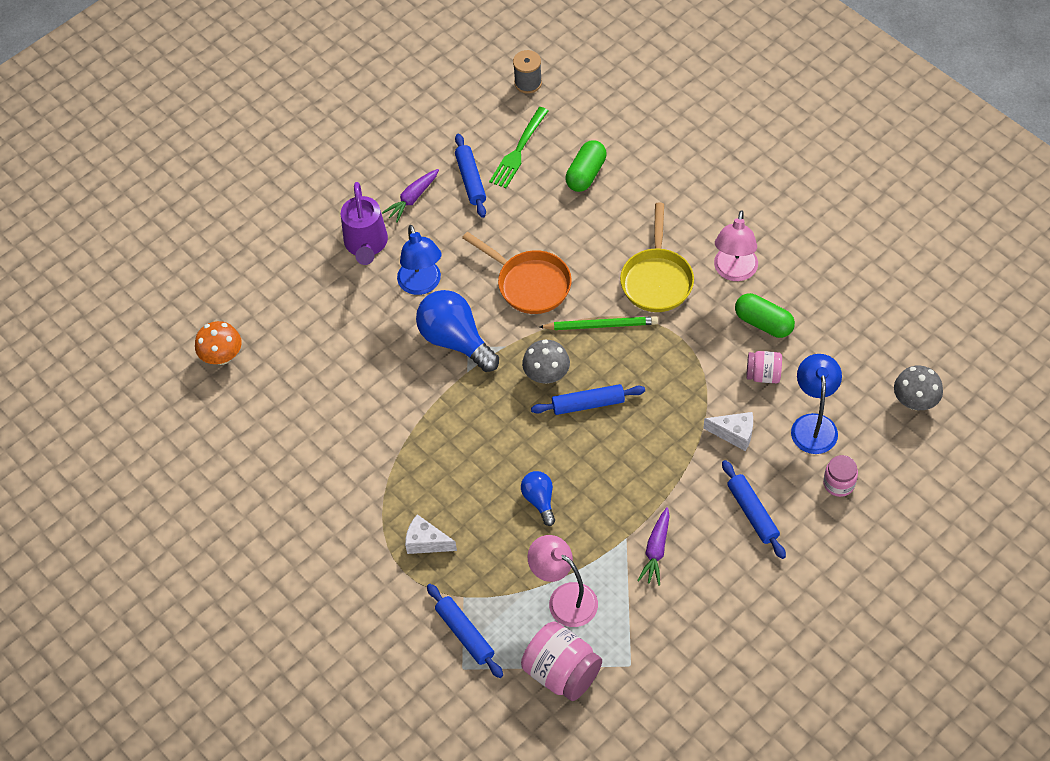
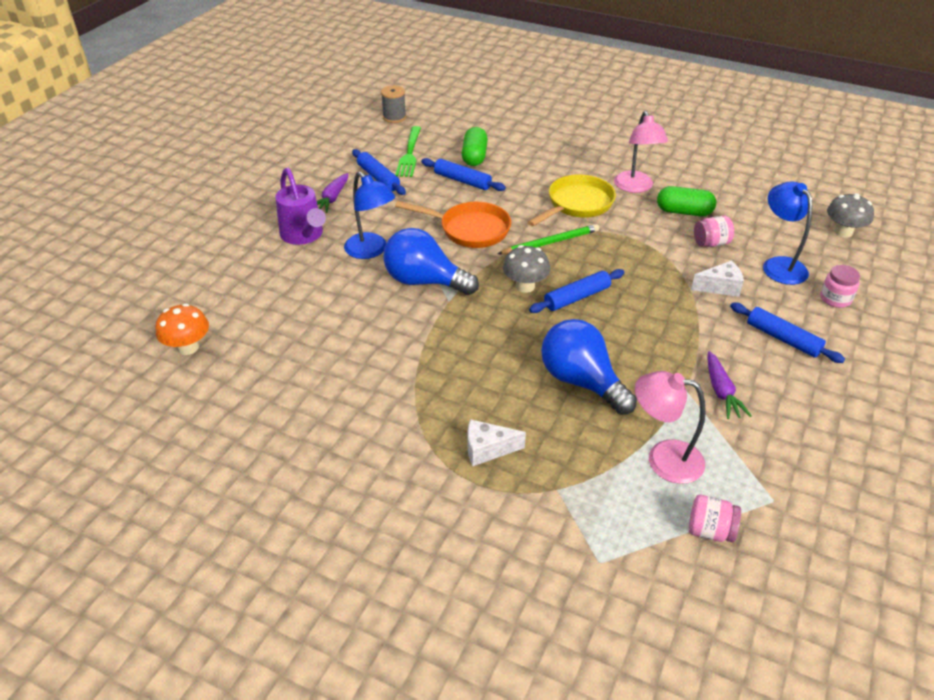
camera: 25 degrees left, 15 degrees down
(464, 634) = (580, 525): blue rolling pin -> blue rolling pin (462, 181)
(539, 500) = (581, 381): blue light bulb -> blue light bulb, size x1.85
(562, 672) = (709, 530): pink jar -> pink jar, size x0.58
(657, 279) = (577, 204): yellow pan -> yellow pan turned 120 degrees counterclockwise

